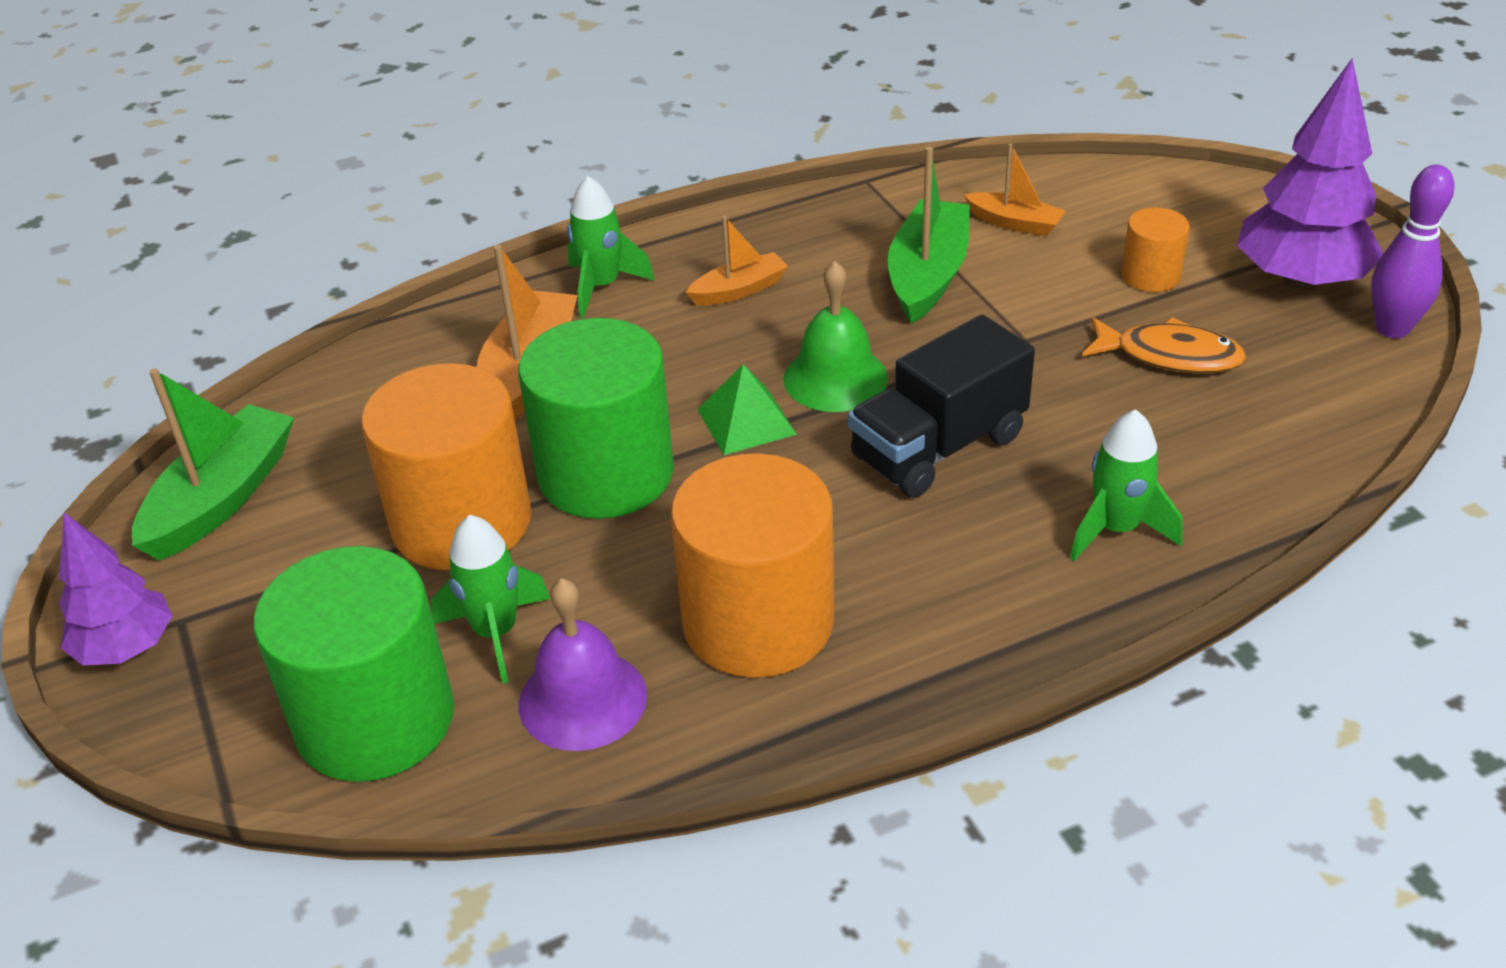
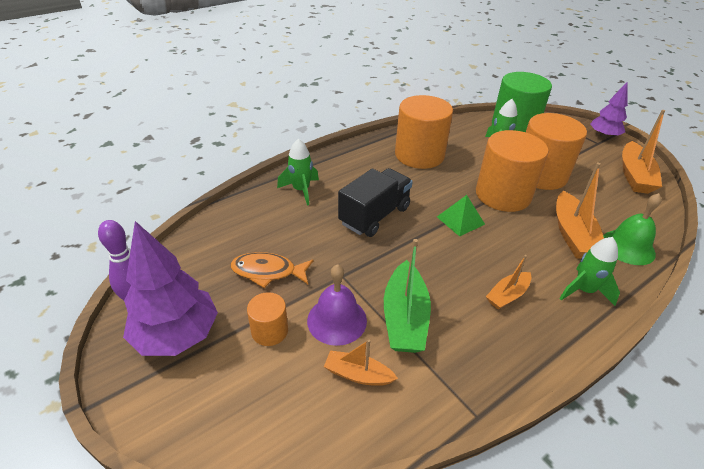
camera: 165 degrees right, 0 degrees up
(221, 498) = (634, 175): green boat -> orange boat
(582, 699) = (460, 134): purple bell -> purple bell (337, 320)
(606, 473) = (503, 195): green cylinder -> orange cylinder
(835, 378) = (431, 244): green bell -> green bell (628, 247)

